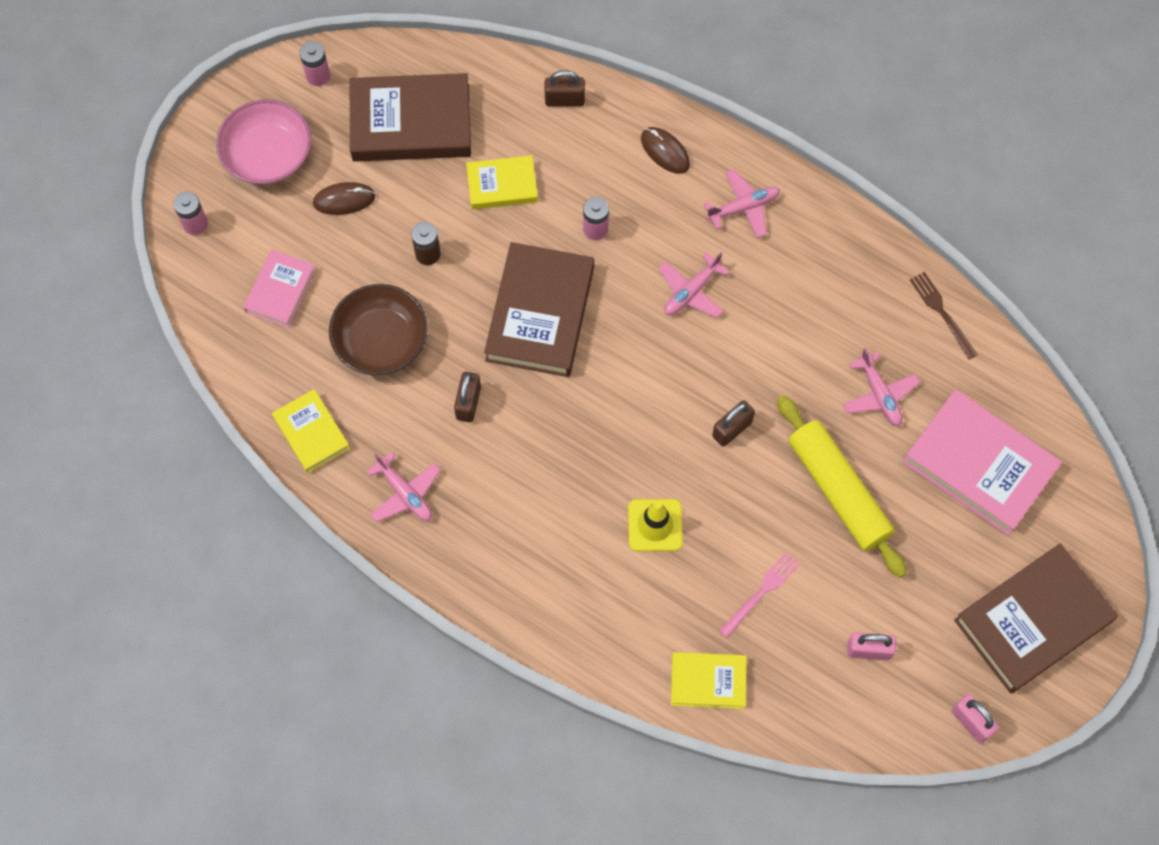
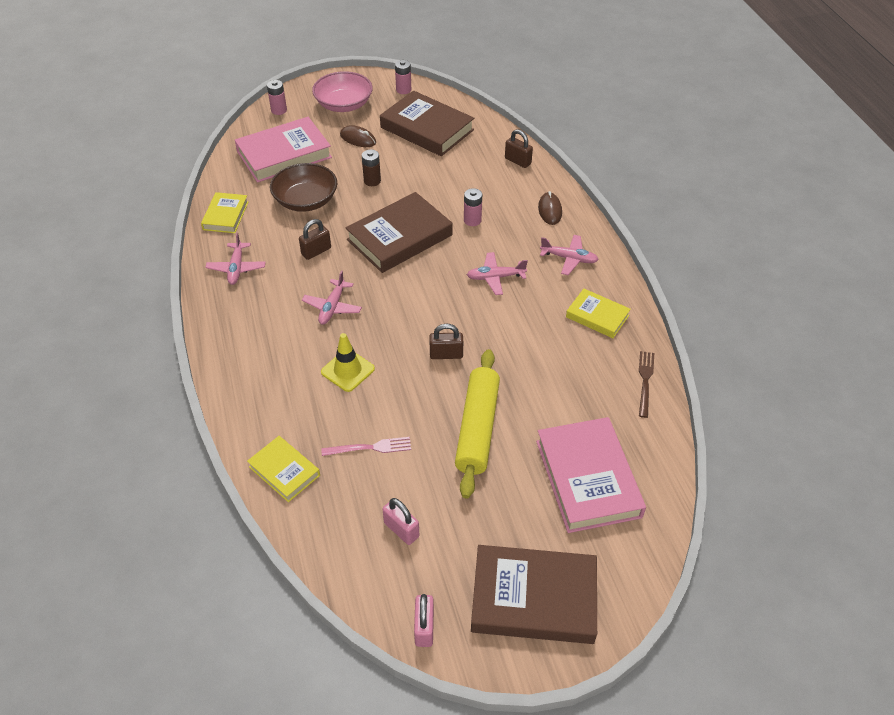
camera: 40 degrees right, 20 degrees down
(281, 291) = (284, 155): pink book -> pink book, size x1.80
(502, 185) = (443, 176): yellow book -> yellow book (597, 316)
(879, 395) = (558, 397): pink plane -> pink plane (332, 307)

